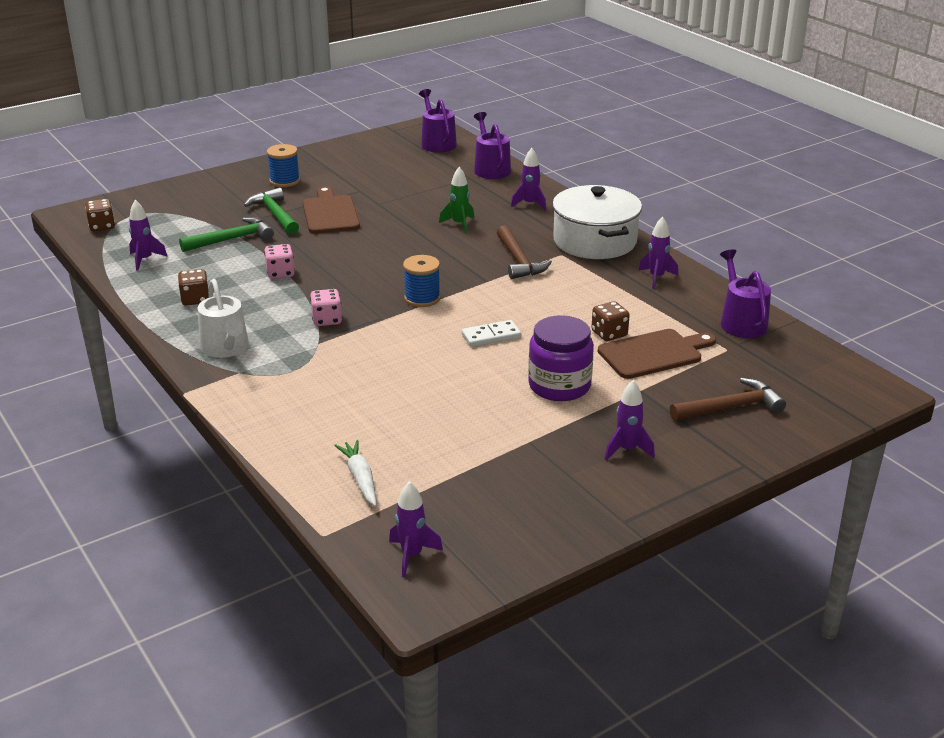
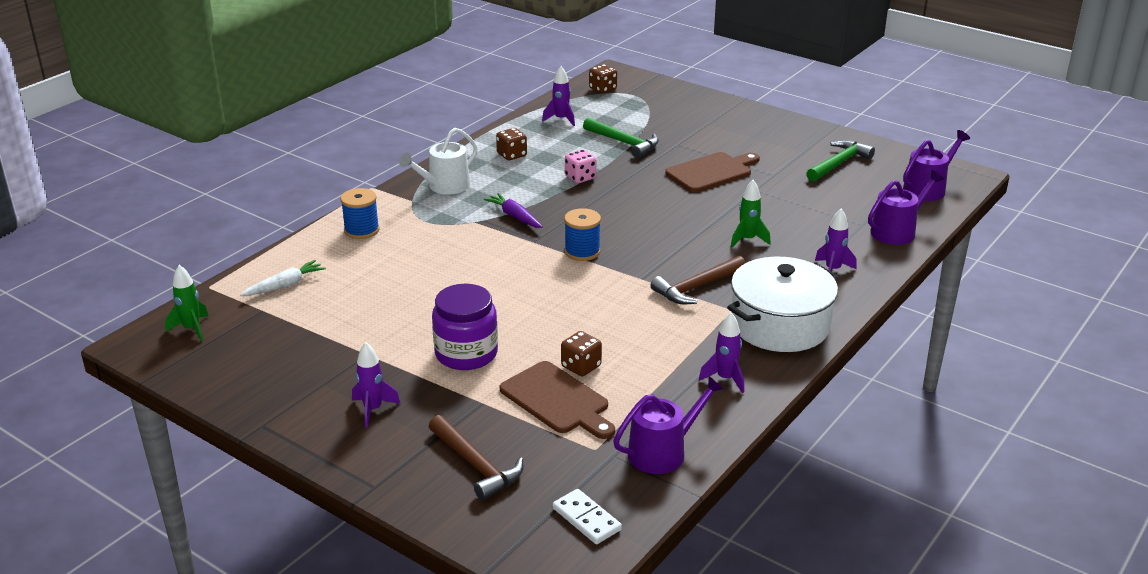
camera: 70 degrees right, 0 degrees up
(275, 214) = (686, 148): green hammer -> green hammer (839, 163)
(284, 181) = (756, 136): blue spool -> blue spool (361, 230)
(327, 320) = (514, 216): pink dice -> purple carrot
(412, 555) = (192, 329): purple rocket -> green rocket
(491, 336) = (535, 300): white domino -> white domino (586, 519)

